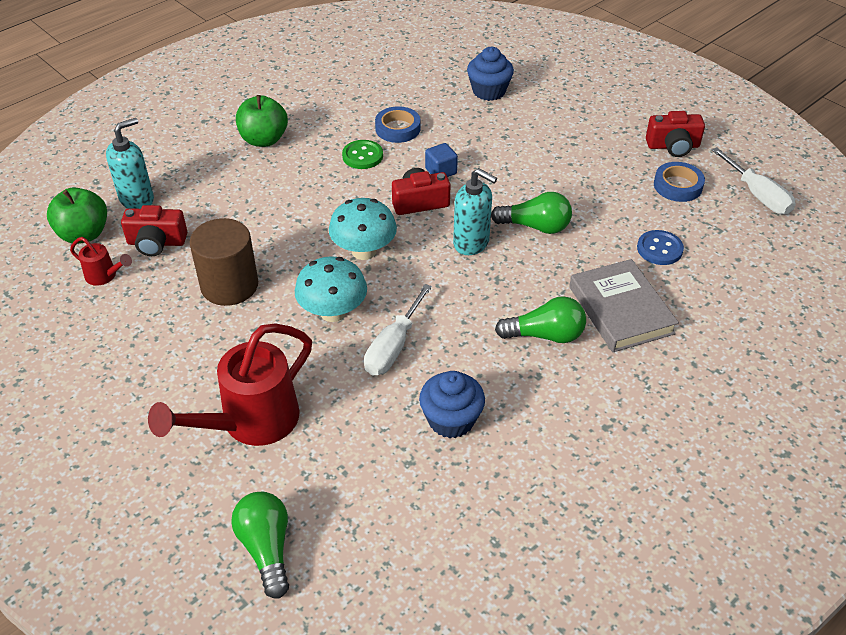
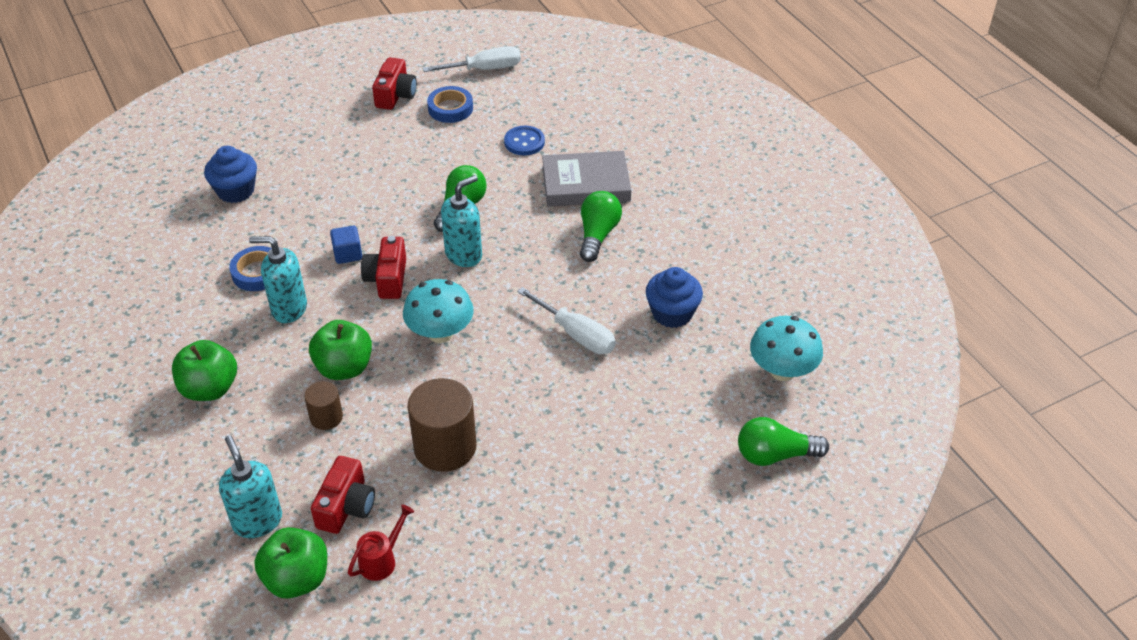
camera: 75 degrees left, 0 degrees up
(248, 207) = (326, 417): none -> brown cylinder
(251, 422) = (635, 450): red watering can -> none
(305, 203) = (344, 368): none -> green apple
(333, 312) = (516, 370): turquoise mushroom -> turquoise mushroom (782, 371)
(362, 156) = (289, 309): green button -> turquoise soap dispenser

